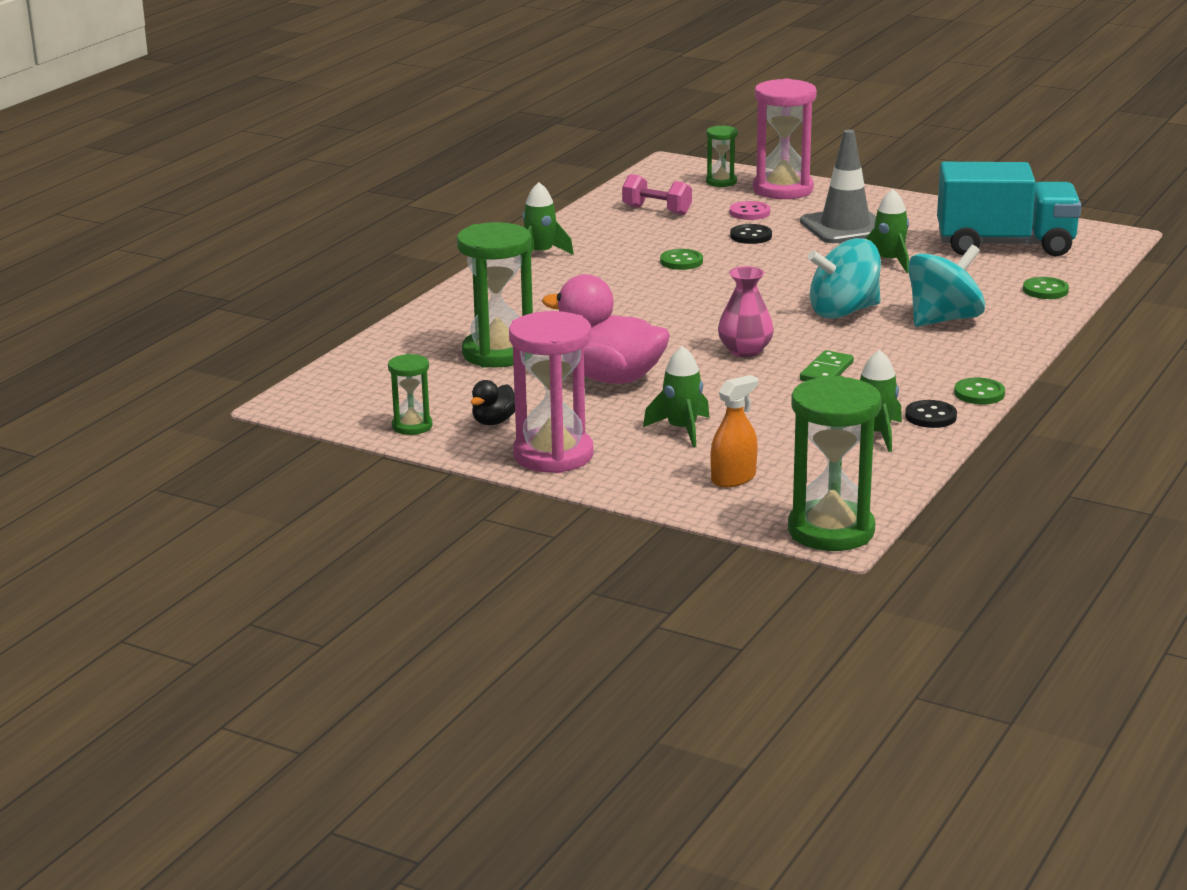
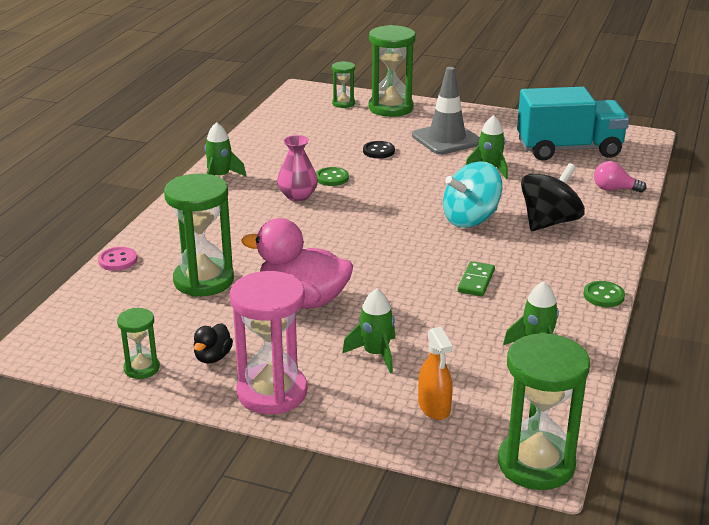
camera: 10 degrees left, 5 degrees up
(657, 210) = (301, 131): pink dumbbell -> none
(733, 478) = (434, 407): orange spray bottle -> orange spray bottle turned 120 degrees clockwise
(745, 350) = (405, 264): pink vase -> pink vase (297, 196)
(749, 212) = (372, 130): pink button -> pink button (118, 260)
(783, 189) = (390, 108): pink hourglass -> green hourglass
(930, 416) = (574, 323): black button -> none
(944, 319) = (549, 222): turquoise spinning top -> black spinning top
(1045, 290) = (614, 189): green button -> pink light bulb

